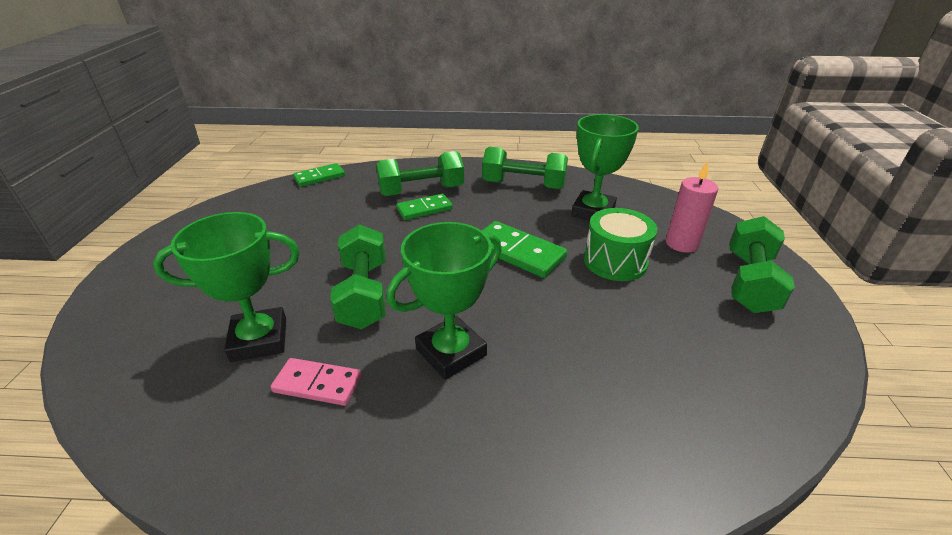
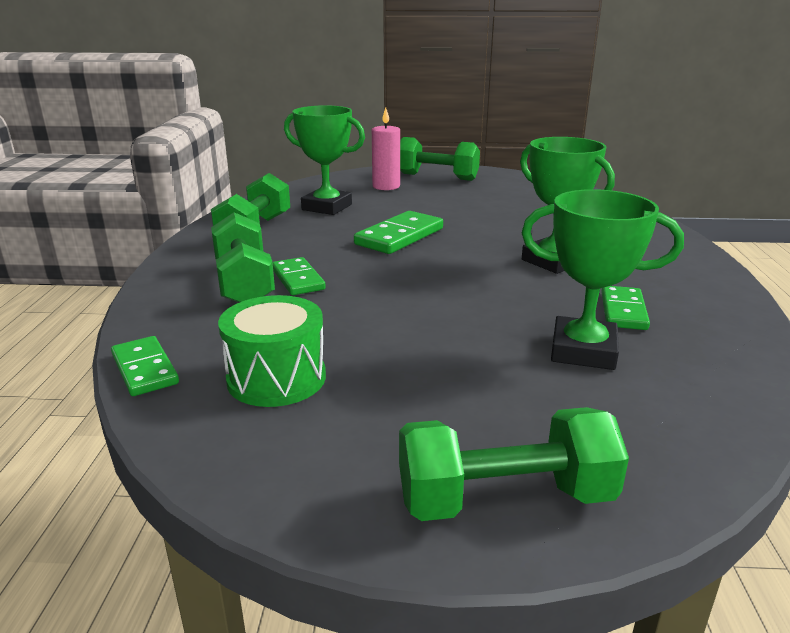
camera: 90 degrees left, 10 degrees down
(259, 340) = (583, 351): green trophy -> green trophy turned 60 degrees counterclockwise
(318, 384) = (623, 311): pink domino -> green domino
(364, 294) = (484, 302): green dumbbell -> green dumbbell (505, 499)
(615, 261) = (413, 206): green drum -> green drum (276, 378)

